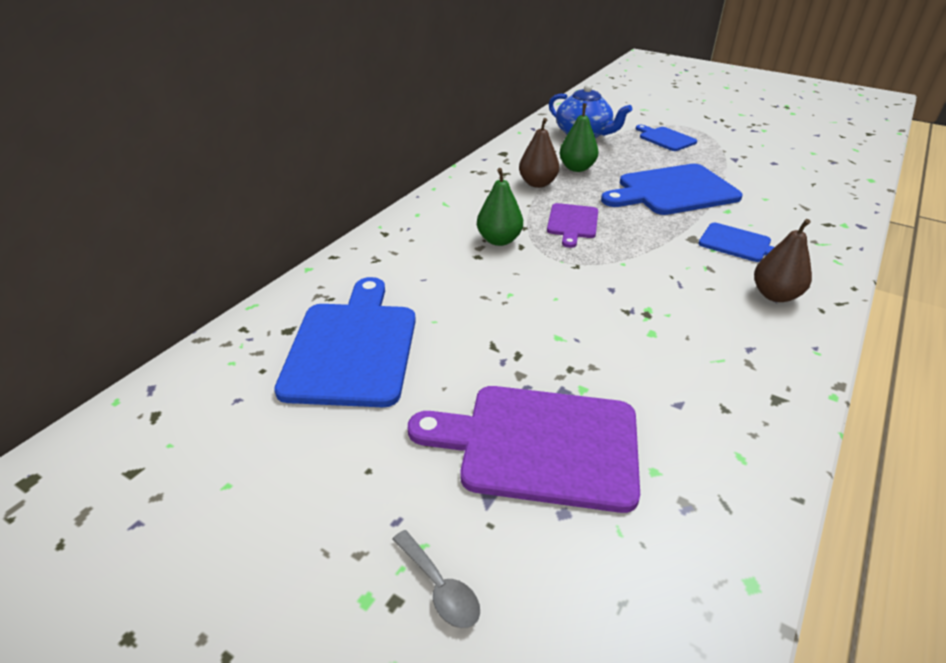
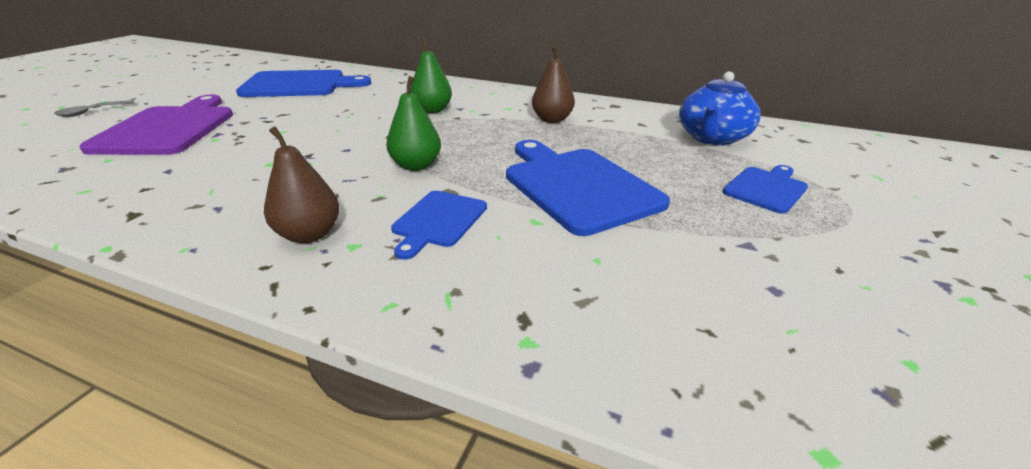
camera: 80 degrees right, 5 degrees down
(572, 223) = (470, 134): purple cutting board -> none
(577, 168) = (604, 135): green pear -> green pear (416, 166)

